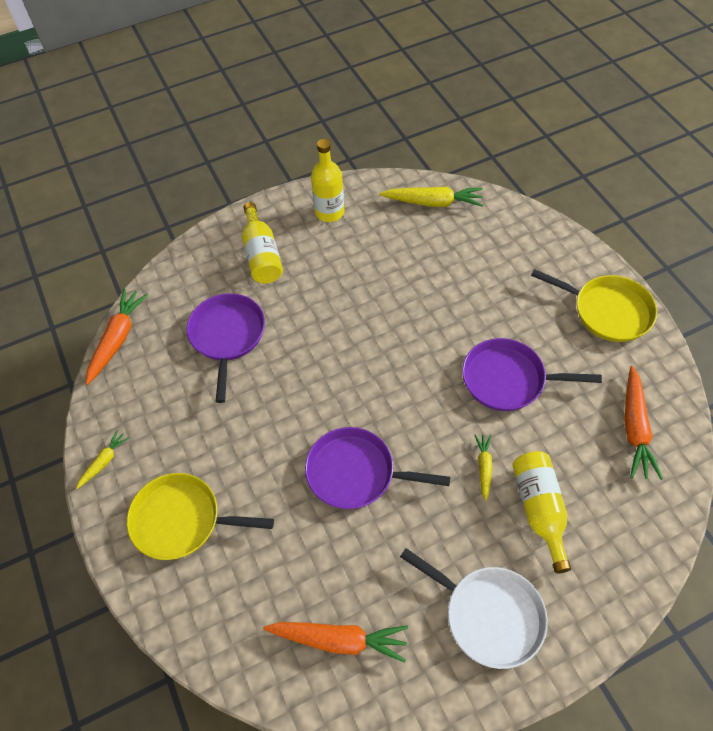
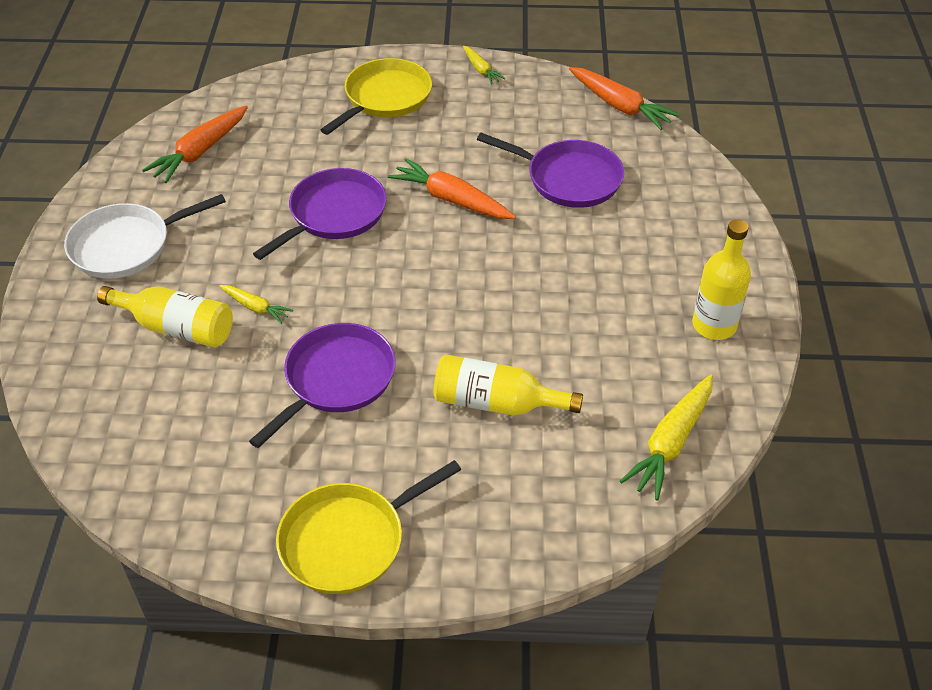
camera: 115 degrees right, 10 degrees down
(262, 255) = (674, 240): yellow bottle -> yellow bottle (496, 403)
(635, 428) = (179, 463): orange carrot -> orange carrot (451, 200)

